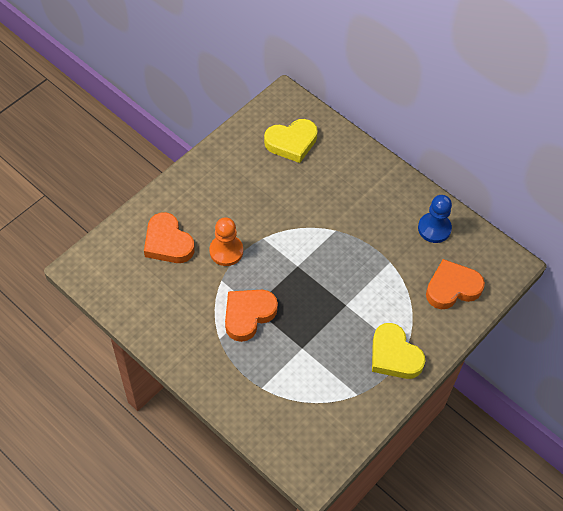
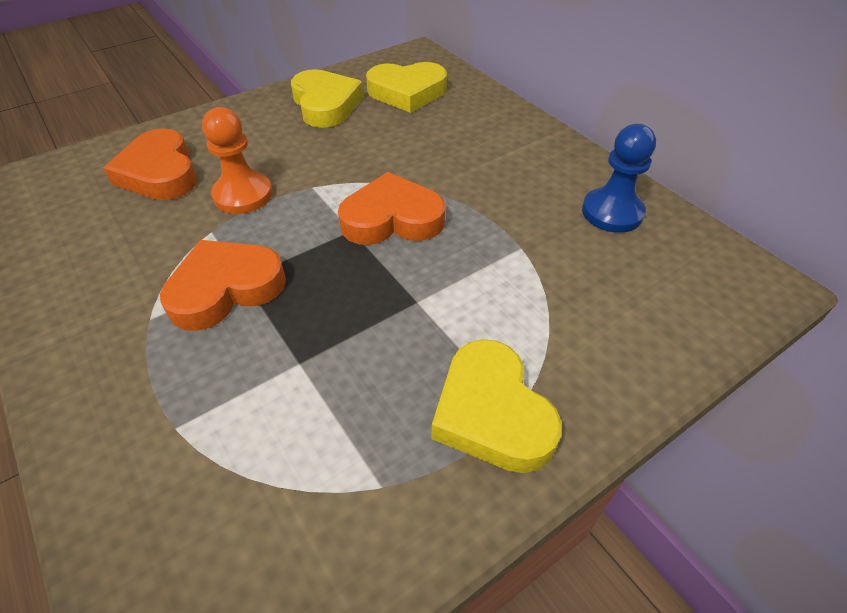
camera: 15 degrees right, 10 degrees down
(242, 164) = (325, 104): none -> yellow heart
(452, 288) = (638, 305): orange heart -> orange heart (392, 219)

